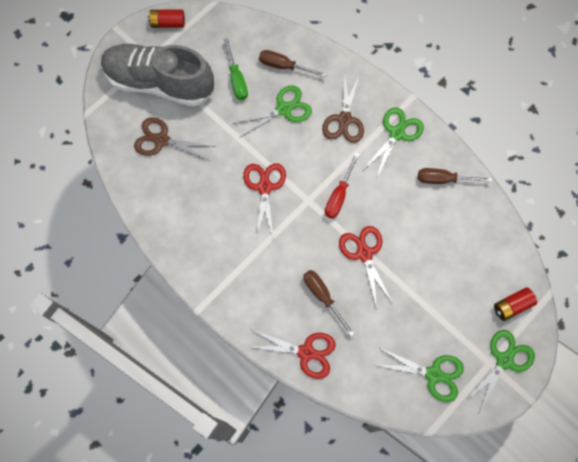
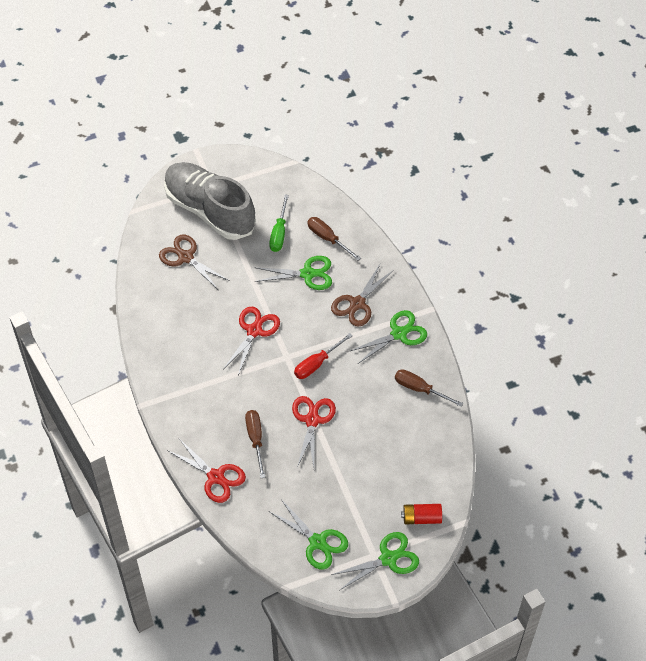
camera: 25 degrees right, 15 degrees down
(168, 23) = (244, 164): red battery -> none

